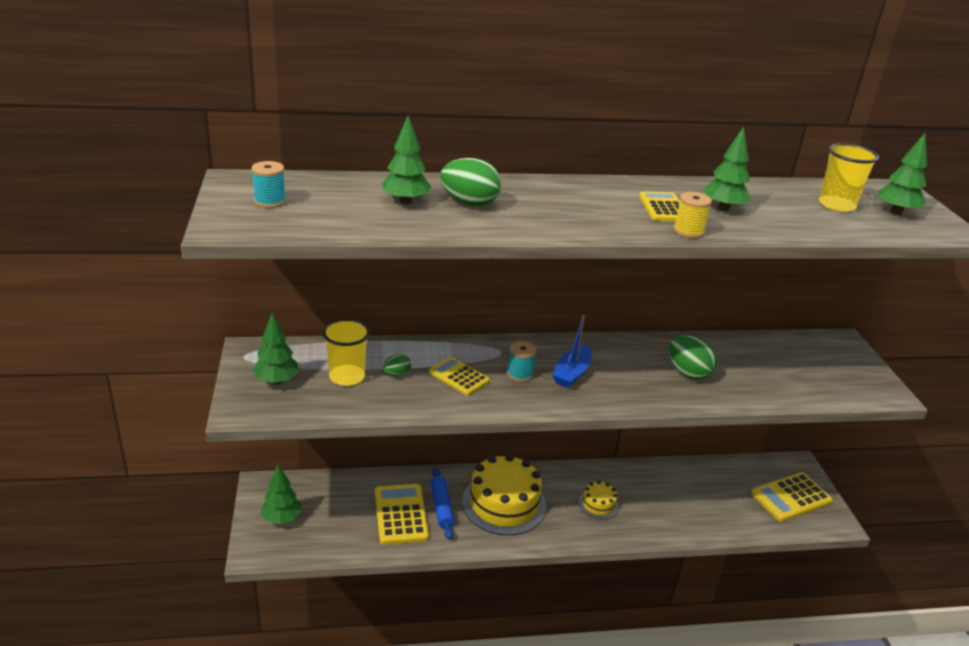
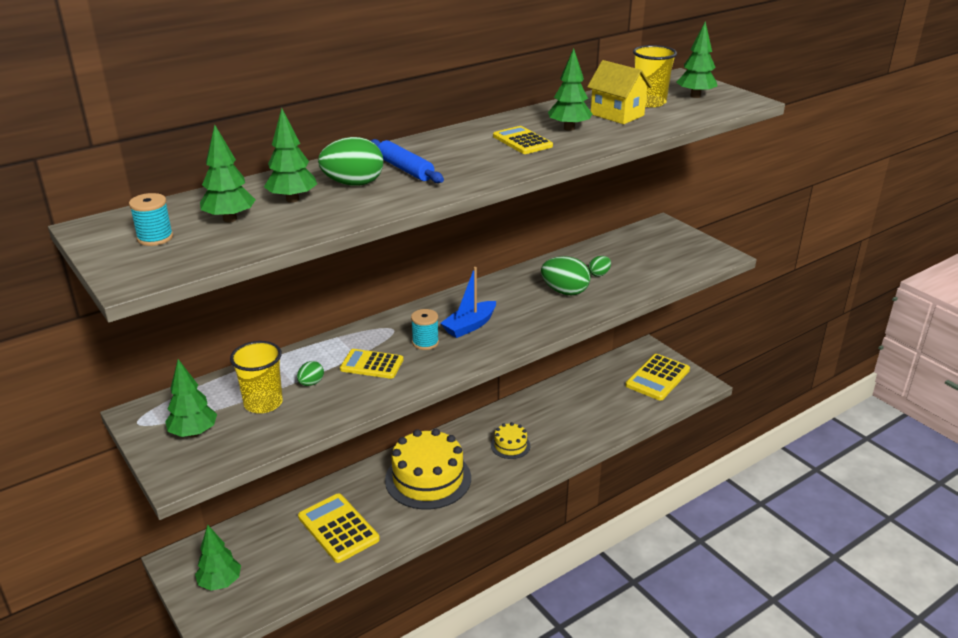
camera: 25 degrees left, 0 degrees up
(340, 203) = (230, 219): none -> green tree
(441, 507) = (373, 505): blue rolling pin -> blue rolling pin (405, 169)
(571, 373) = (469, 326): blue boat -> blue boat turned 45 degrees clockwise
(688, 231) = (560, 155): yellow spool -> none
(736, 368) = (599, 274): none -> green egg
(788, 208) = (617, 115): none -> yellow house

